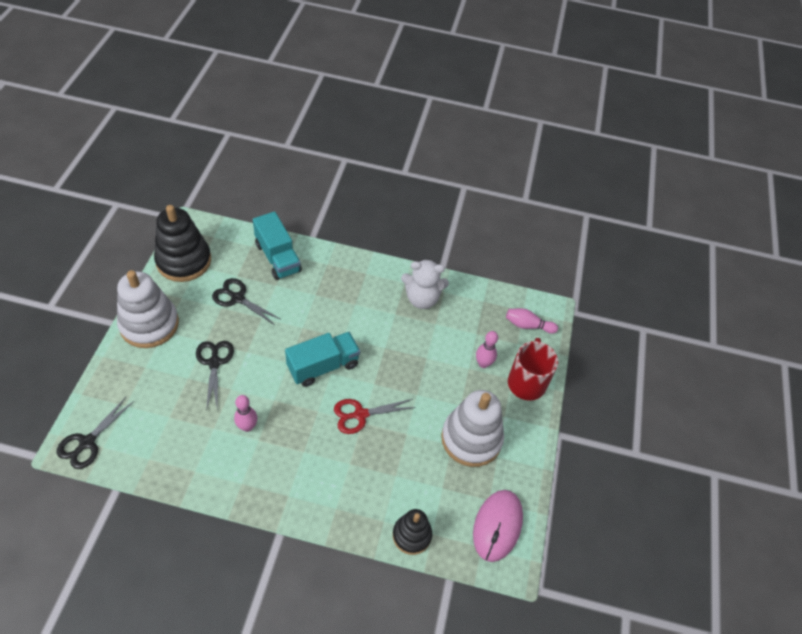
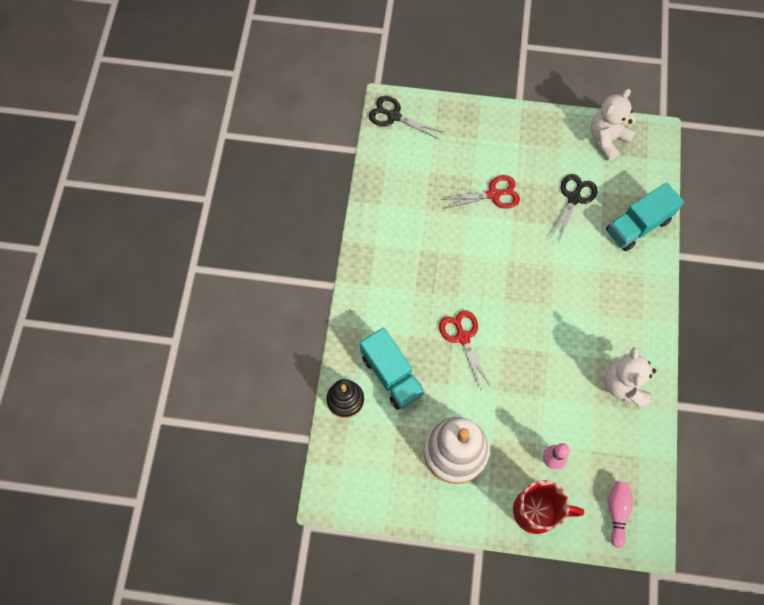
camera: 90 degrees right, 15 degrees up
(149, 324) = (523, 129): white stacking toy -> none
(184, 261) = (607, 139): black stacking toy -> white teddy bear
(214, 362) = (493, 194): black scissors -> red scissors
(247, 426) = (431, 237): pink bowling pin -> none
(323, 366) = (511, 293): turquoise truck -> turquoise truck (391, 375)
(497, 526) = (365, 482): pink mouse -> none

